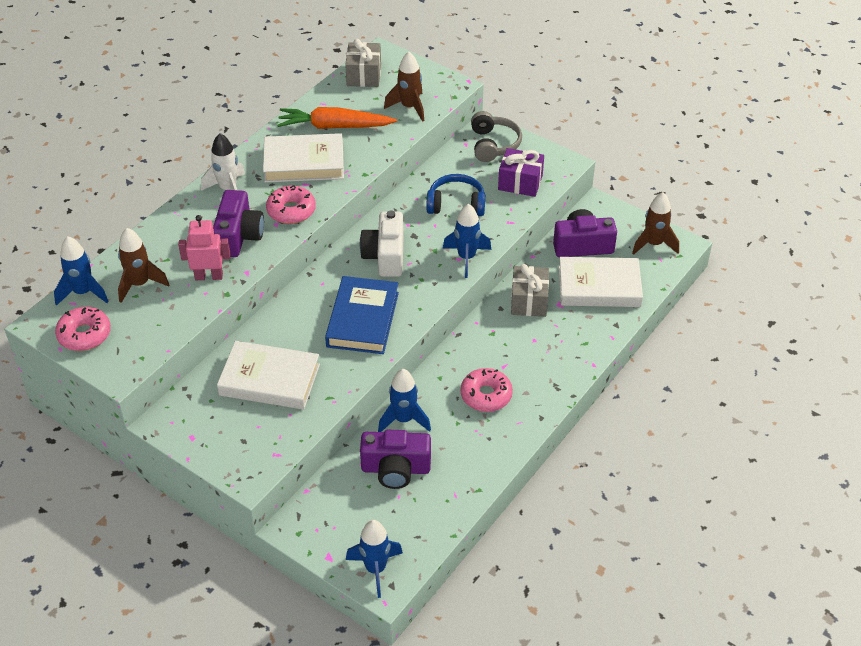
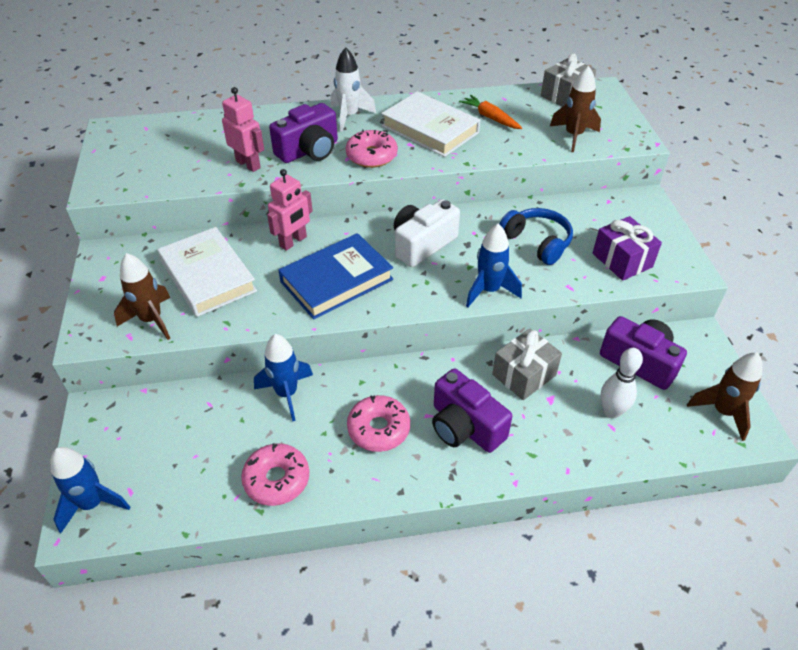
camera: 45 degrees right, 0 degrees up
(83, 293) = (161, 125): blue rocket -> none
(84, 335) = (119, 151): pink donut -> pink donut (277, 479)
(140, 284) = (200, 141): brown rocket -> brown rocket (151, 320)
(294, 315) = (293, 242): none -> pink robot
(334, 126) = (490, 117): orange carrot -> orange carrot, size x0.61
(395, 469) = (225, 430): purple camera -> purple camera (465, 426)
(493, 145) = (635, 216): grey headphones -> none
(599, 287) = (611, 411): white book -> white bowling pin

